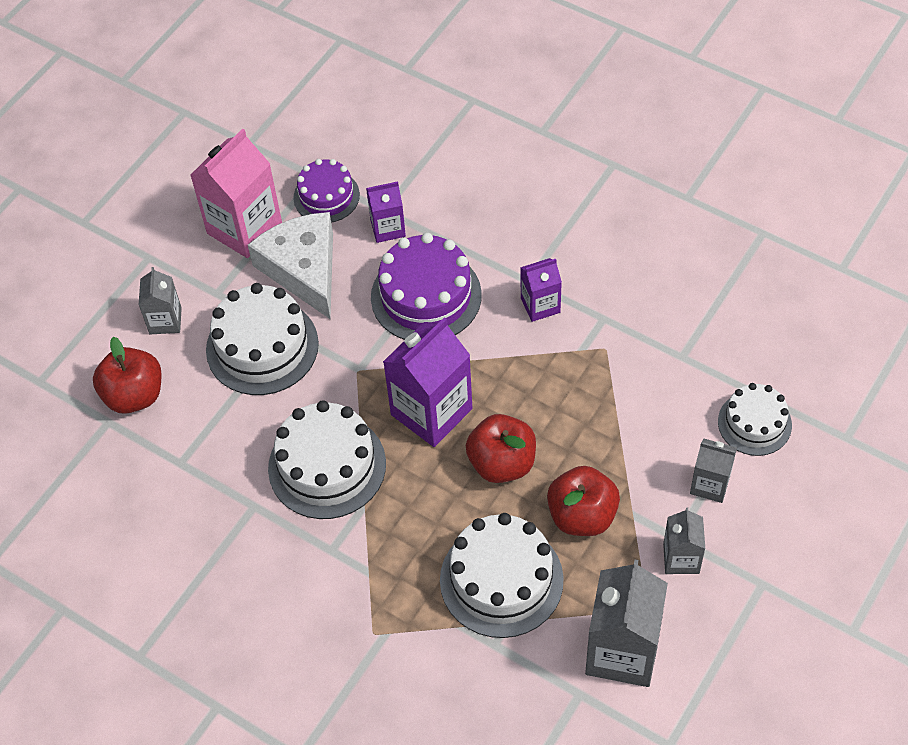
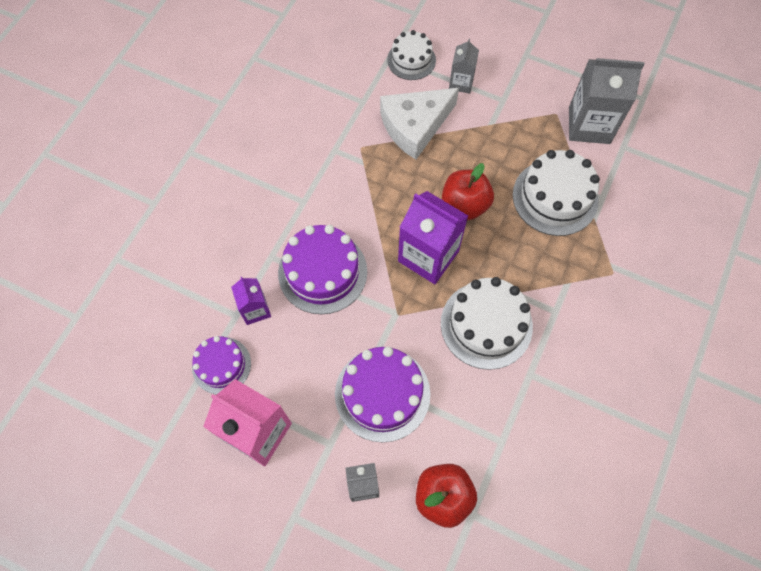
camera: 100 degrees left, 10 degrees up
(262, 346) = (382, 394): white cake -> purple cake
(303, 269) = (301, 372): white cheese -> white cheese (415, 126)
(540, 305) = (326, 191): purple carton -> none
(582, 515) = (497, 153): red apple -> none
(681, 558) = (517, 96): grey carton -> none

